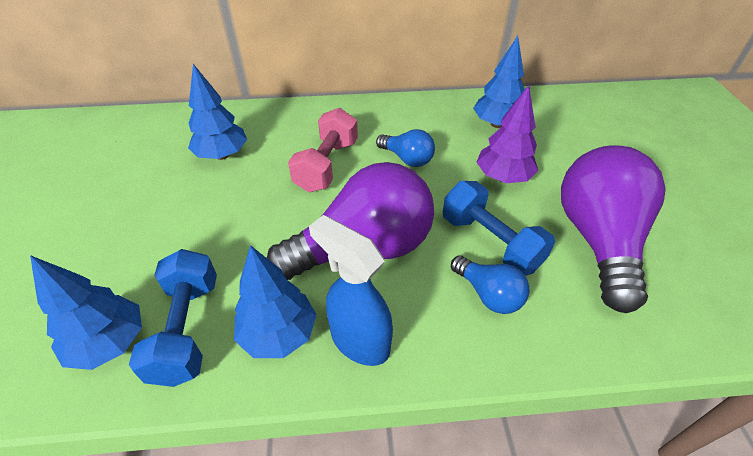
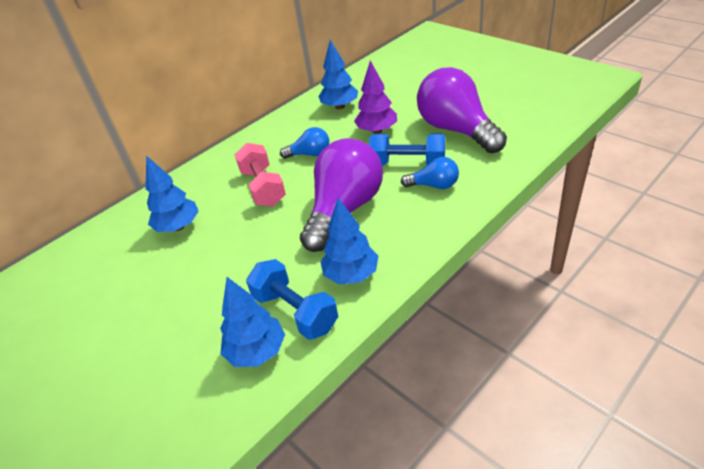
camera: 35 degrees left, 5 degrees down
(359, 341) = (397, 247): blue spray bottle -> none

